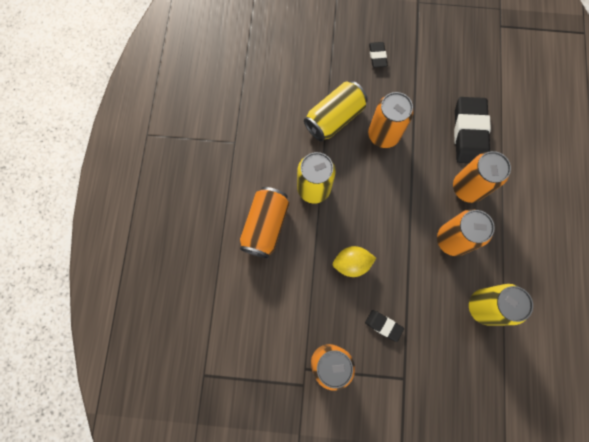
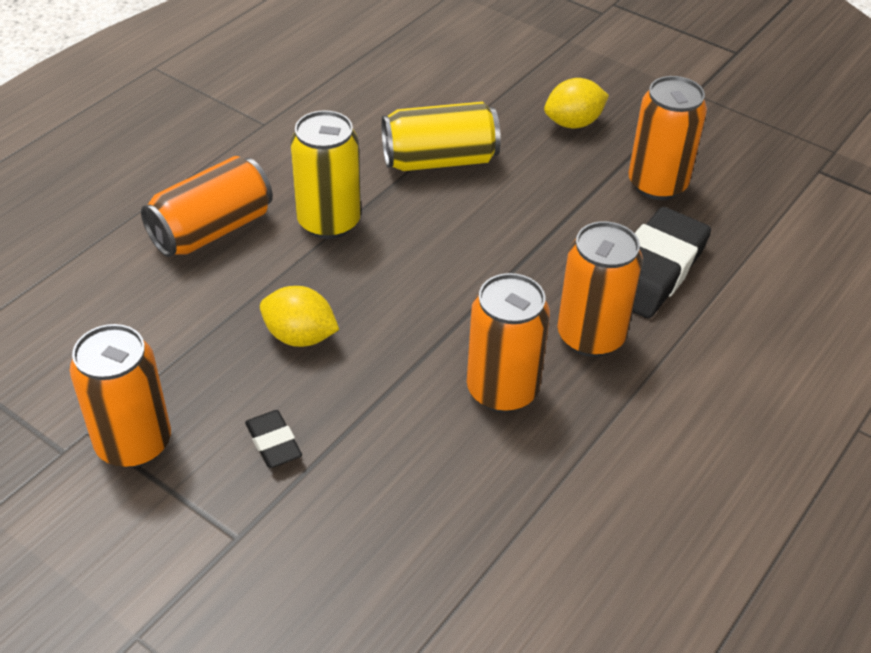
camera: 30 degrees right, 30 degrees down
(377, 56) = (573, 123): black eraser -> yellow lemon
(383, 134) = (501, 210): orange can -> orange can (657, 184)
(484, 307) = (479, 512): yellow can -> none

